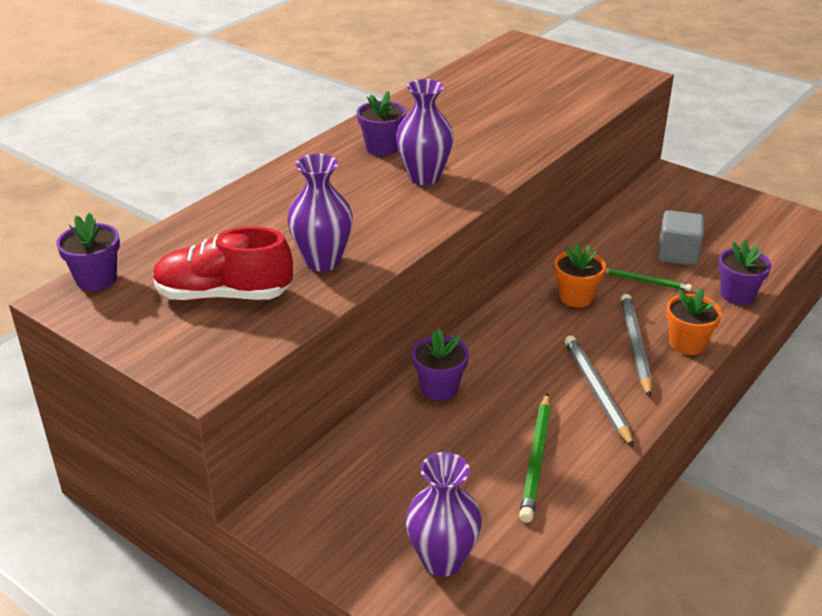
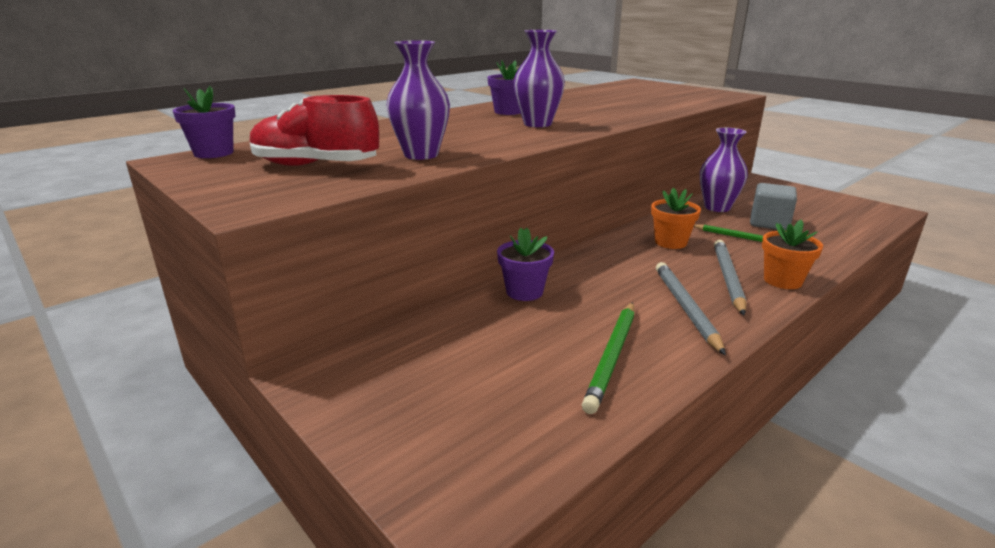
camera: 10 degrees right, 10 degrees down
(442, 560) = (478, 441): purple vase -> purple vase (717, 207)
(737, 295) = (831, 251): purple flower pot -> none

